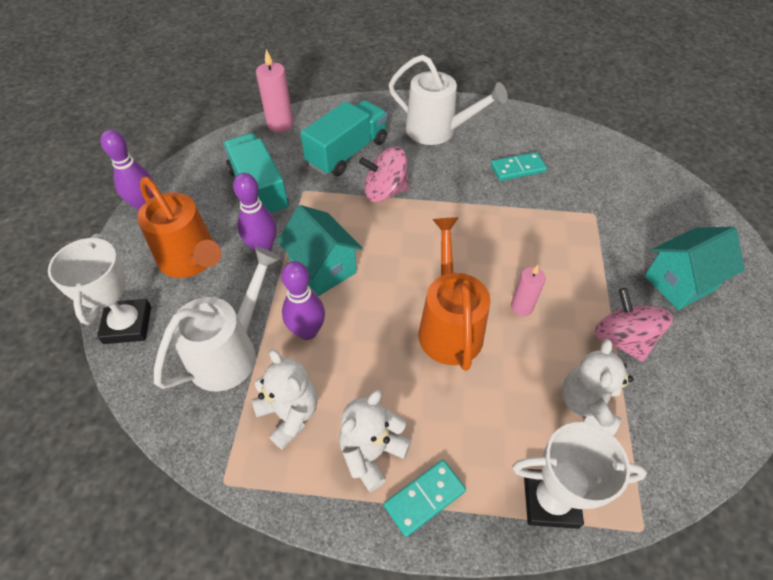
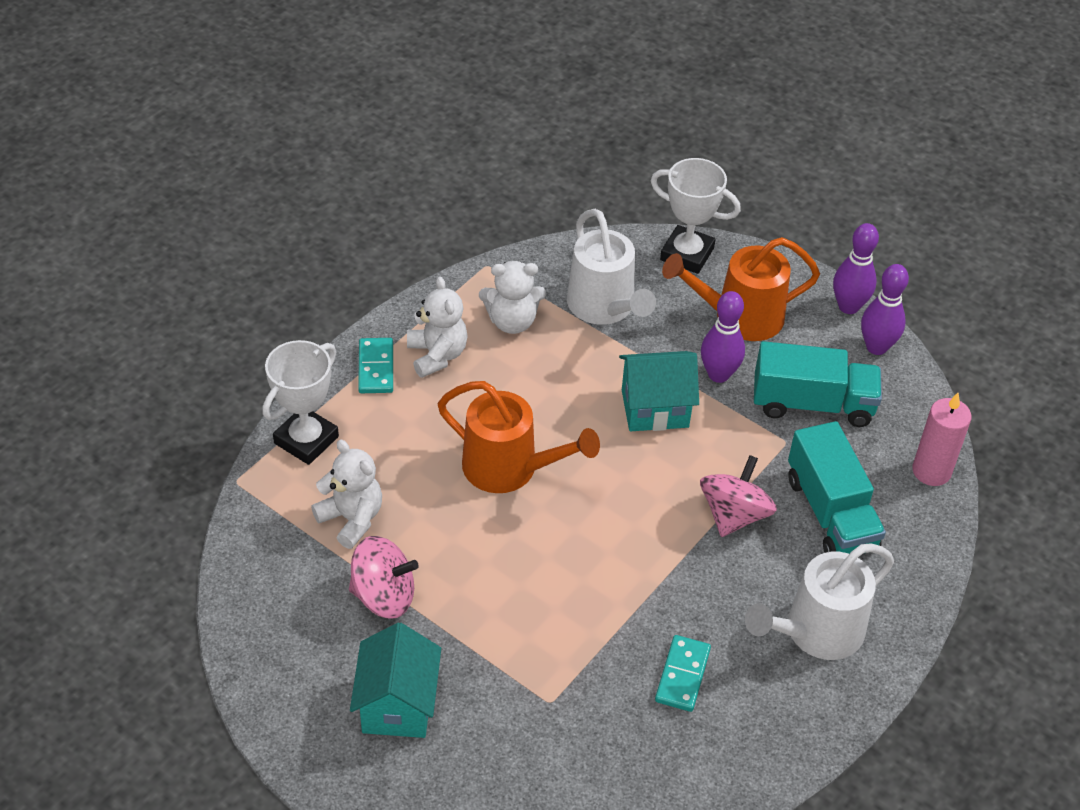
camera: 120 degrees right, 5 degrees down
(307, 331) = (586, 365): purple bowling pin -> purple bowling pin (876, 347)
(521, 307) = (484, 539): pink candle -> none

